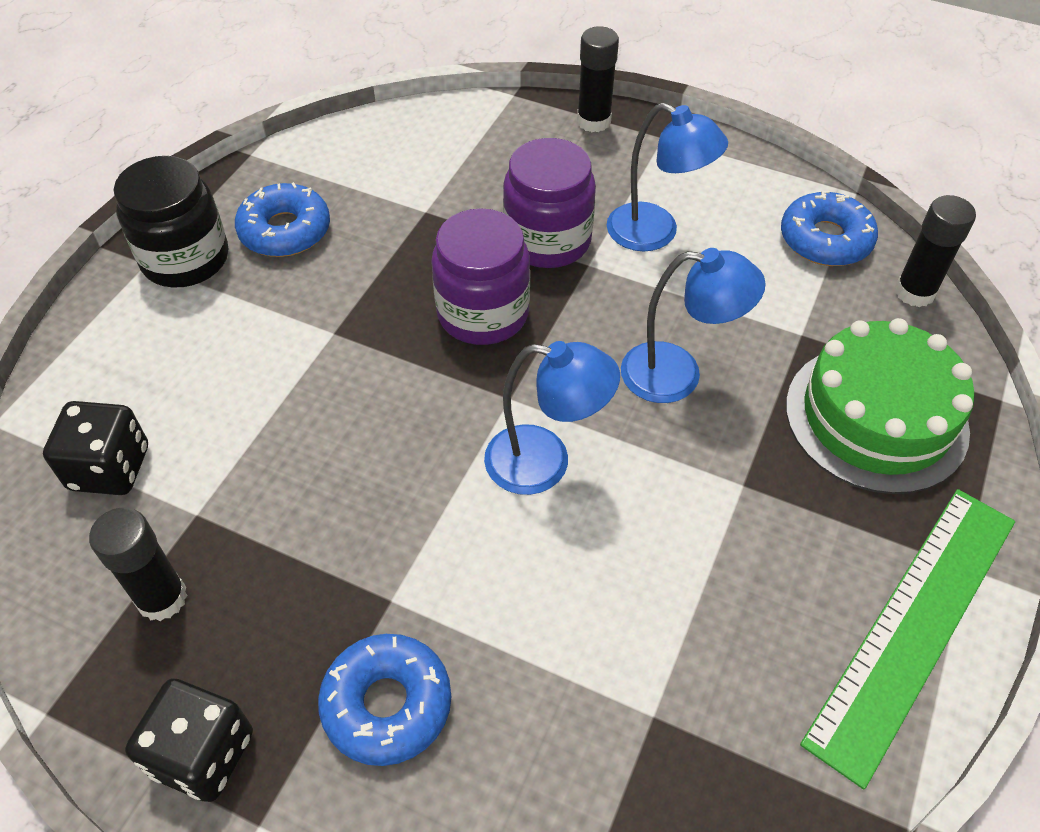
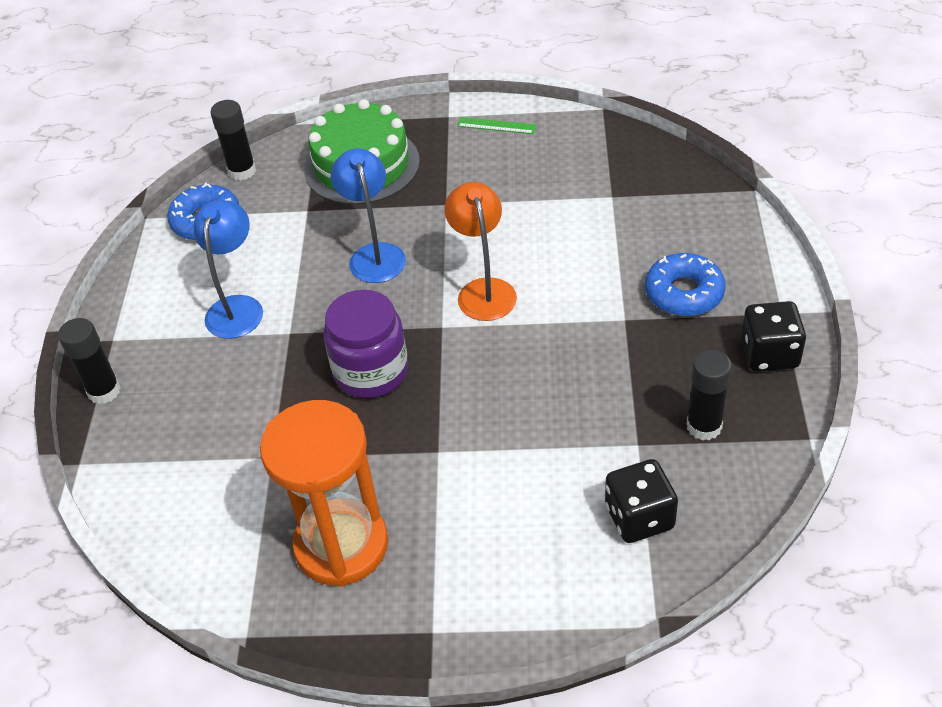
camera: 110 degrees left, 5 degrees down
(185, 259) = (412, 602): black jar -> none
(285, 231) = (341, 545): blue donut -> orange hourglass
(545, 463) = (484, 290): blue lamp -> orange lamp
(547, 240) = (273, 365): purple jar -> none
(913, 626) = (496, 126): green ruler -> green ruler, size x0.40

